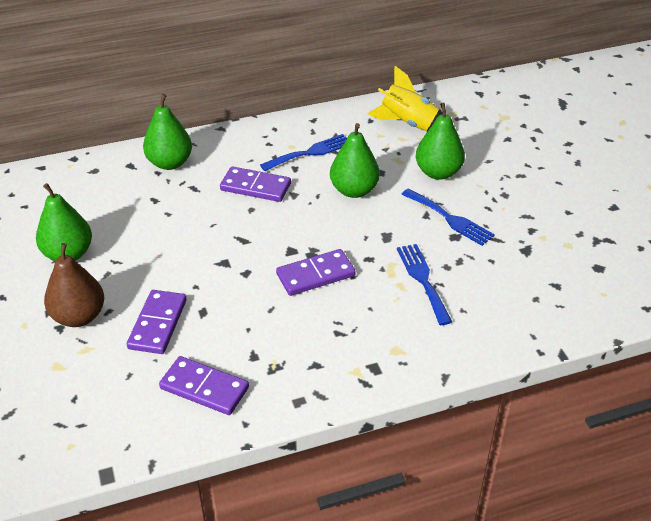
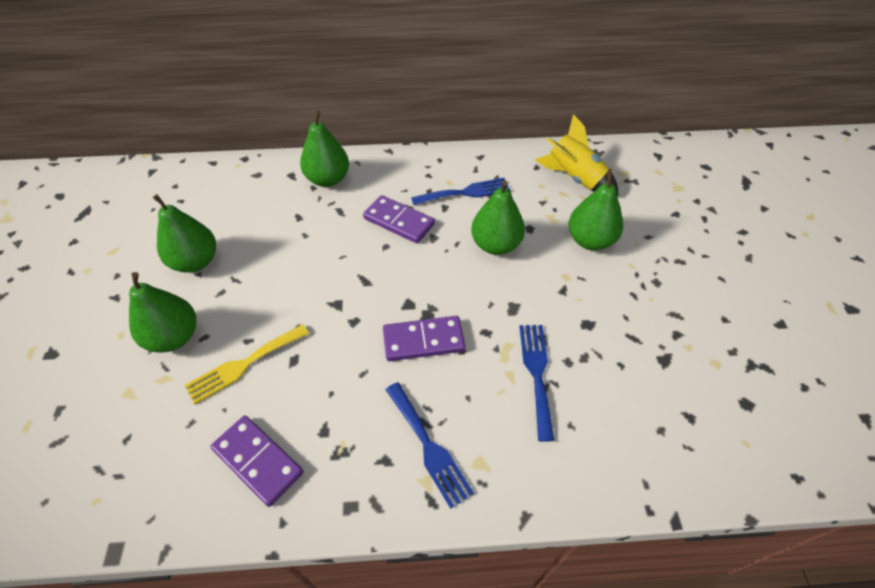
camera: 15 degrees right, 10 degrees up
(79, 316) = (174, 337): brown pear -> green pear
(157, 324) = (244, 365): purple domino -> yellow fork
(450, 219) = (588, 300): blue fork -> blue fork (428, 446)

